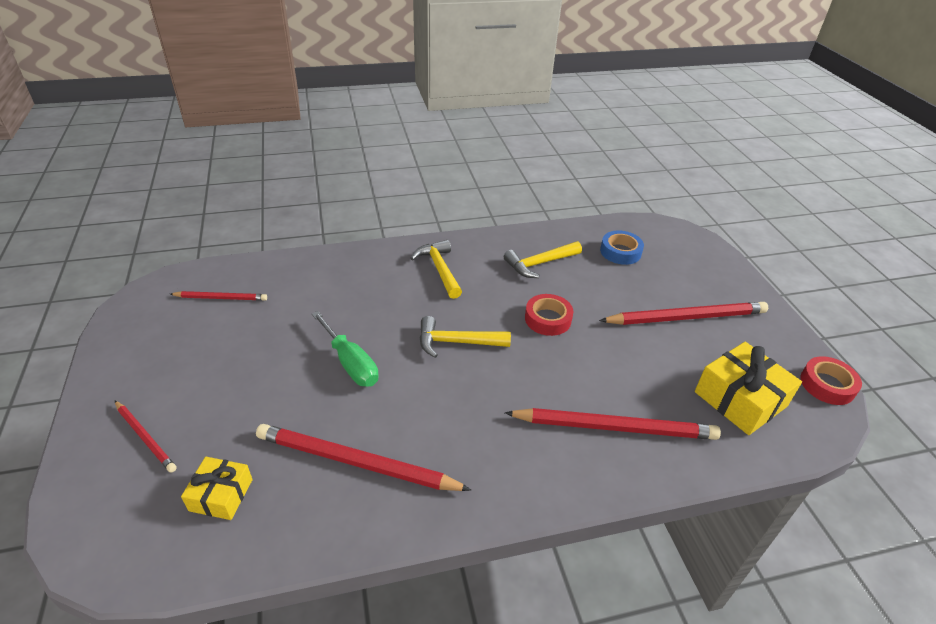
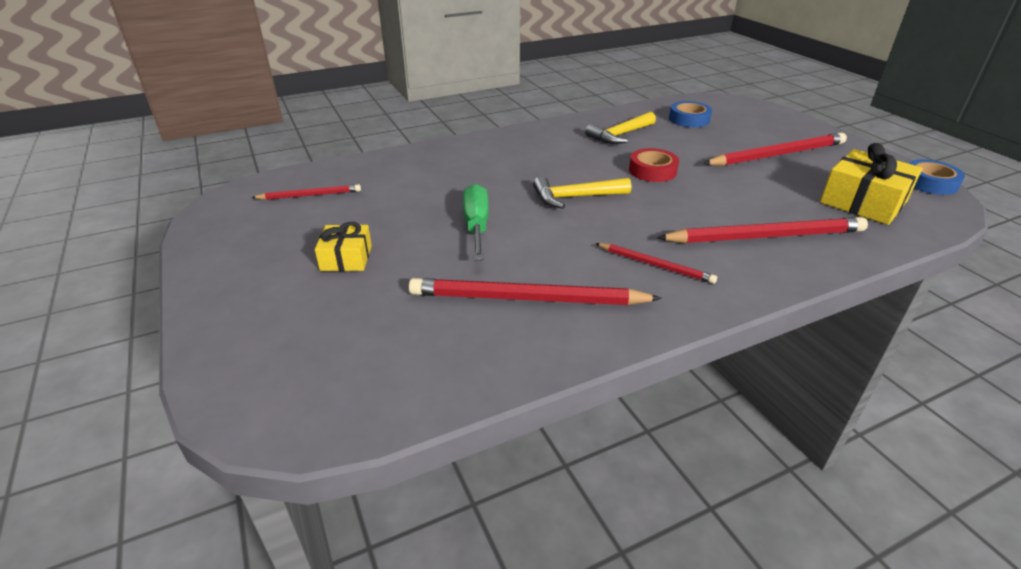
camera: 10 degrees left, 5 degrees down
(145, 437) = (280, 313): red pencil -> red pencil (655, 265)
(221, 495) = (393, 347): yellow gift -> yellow gift (346, 258)
(350, 363) = (476, 226): green screwdriver -> green screwdriver turned 135 degrees counterclockwise
(439, 269) = (526, 149): yellow hammer -> none
(827, 385) = (929, 183): red tape -> blue tape

